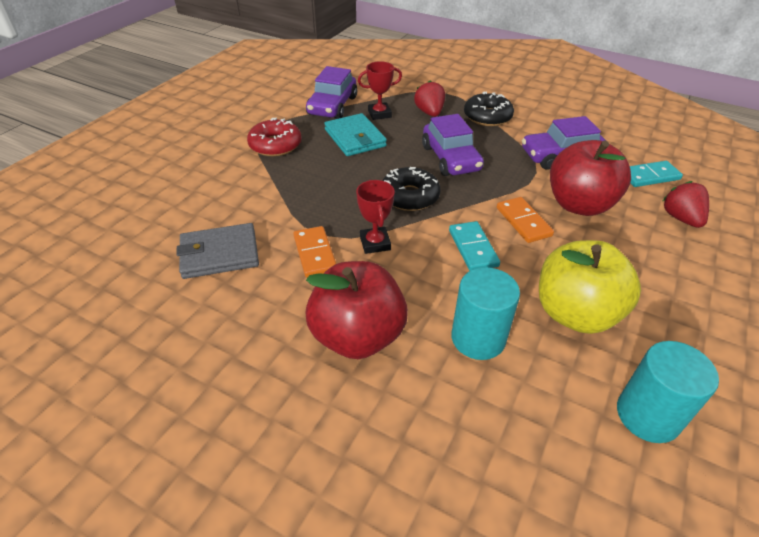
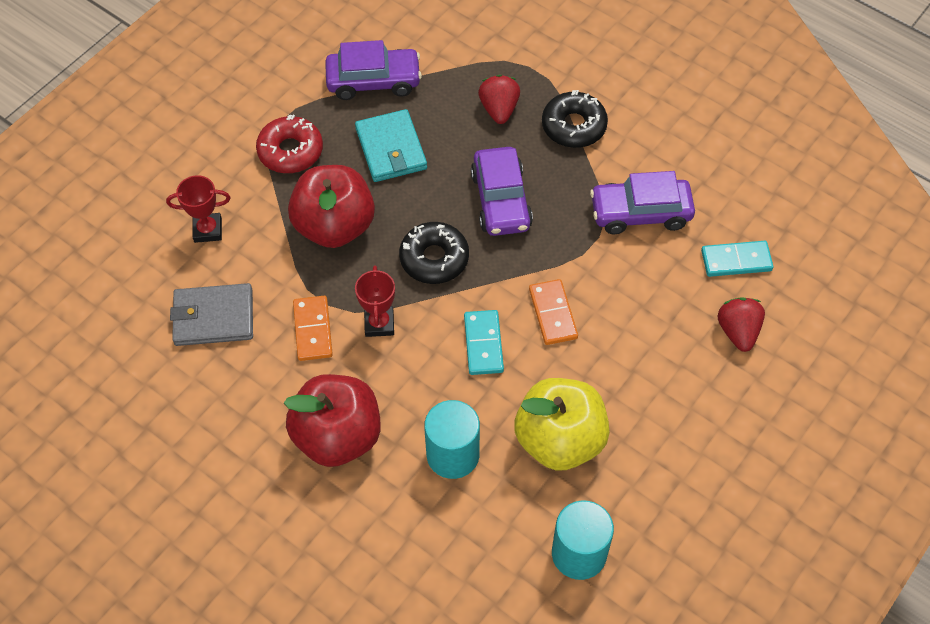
camera: 10 degrees right, 15 degrees up
(332, 106) = (373, 81): purple car -> purple car turned 120 degrees counterclockwise
(379, 114) = (432, 105): red trophy -> red trophy (208, 230)
(579, 205) = (628, 296): red apple -> red apple (334, 226)

